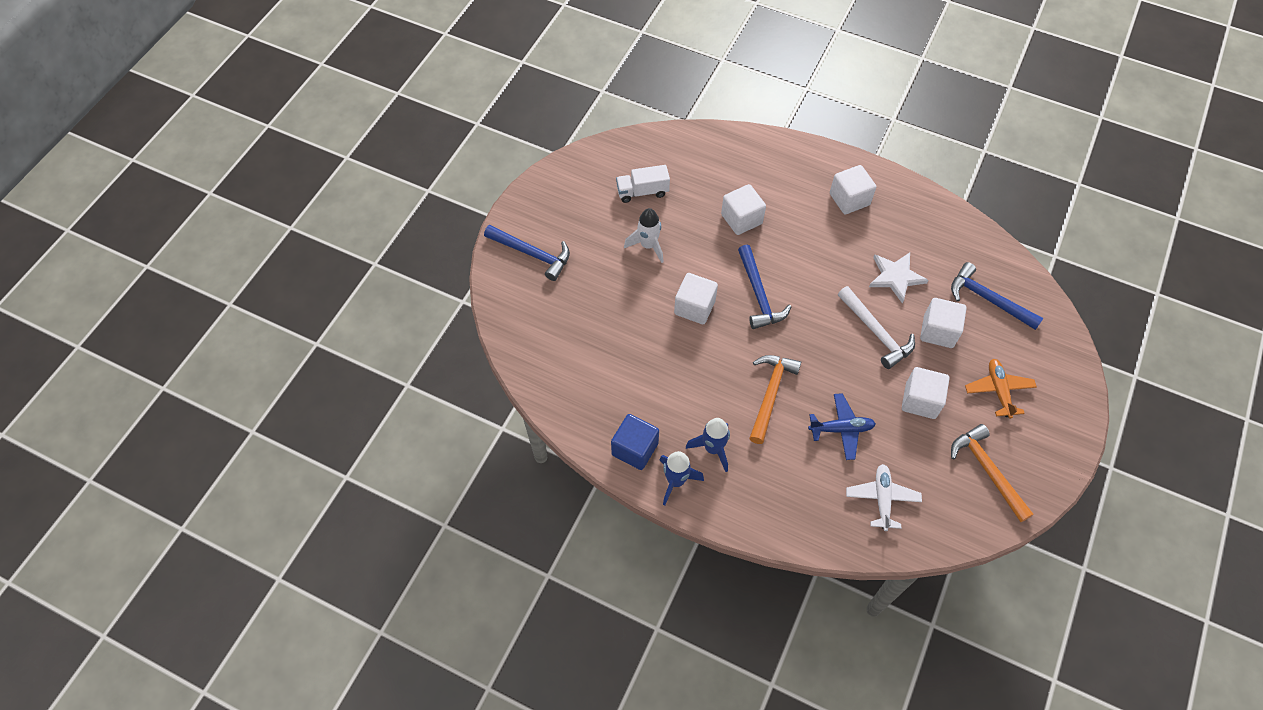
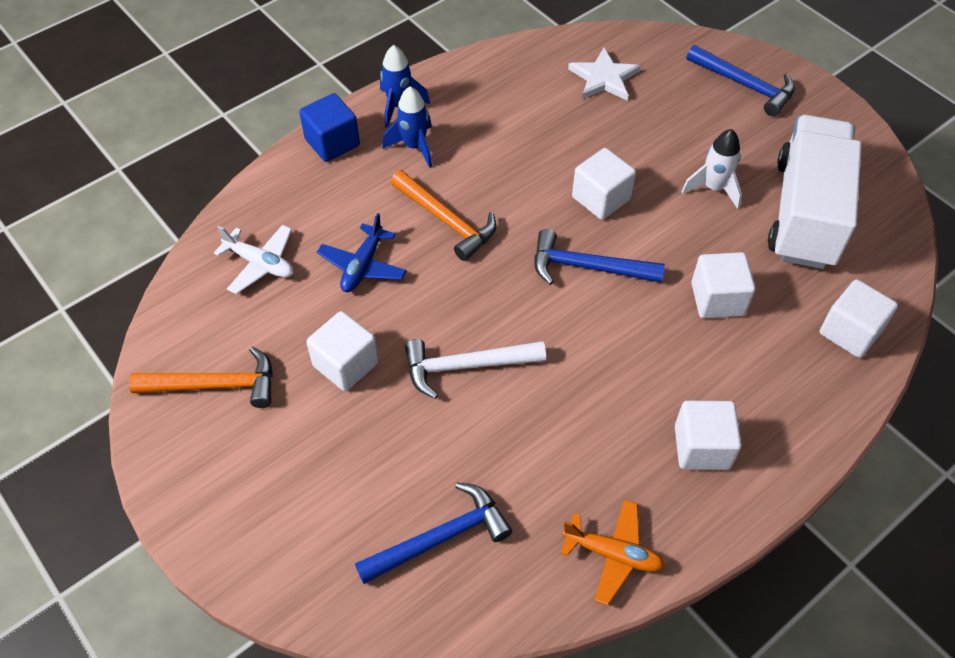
camera: 115 degrees right, 5 degrees down
(532, 254) = (745, 85): blue hammer -> blue hammer turned 105 degrees counterclockwise
(635, 449) = (453, 88): blue cube -> blue cube (332, 142)
(642, 191) = (805, 213): white truck -> white truck, size x2.15
(895, 277) = (538, 436): white star -> white star (604, 78)
(938, 331) = (427, 440): white cube -> white cube (850, 332)
(998, 390) = (302, 463): orange plane -> orange plane (613, 554)

